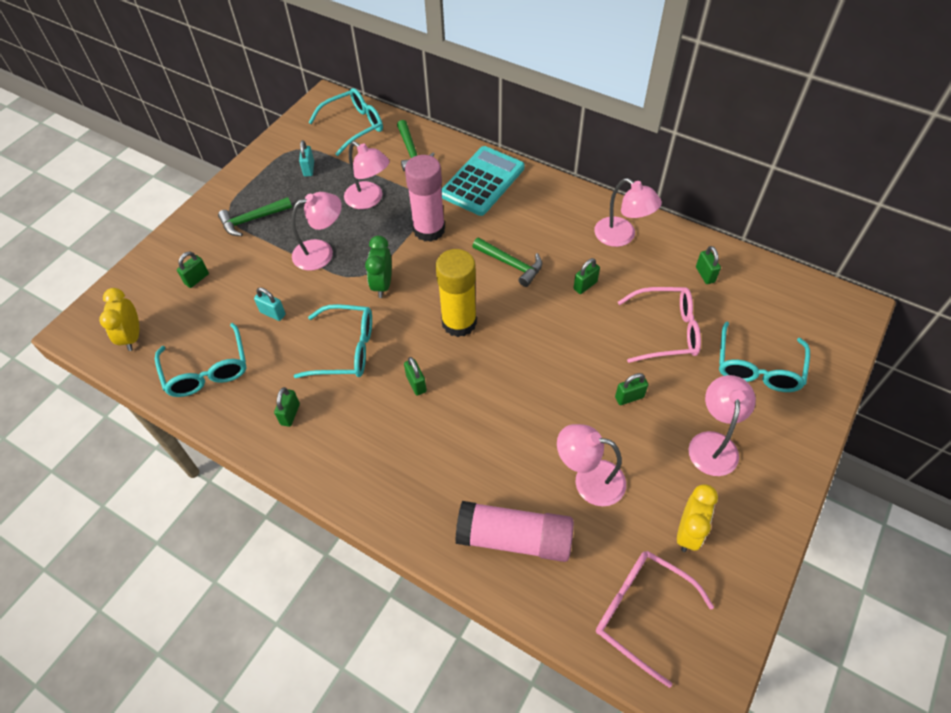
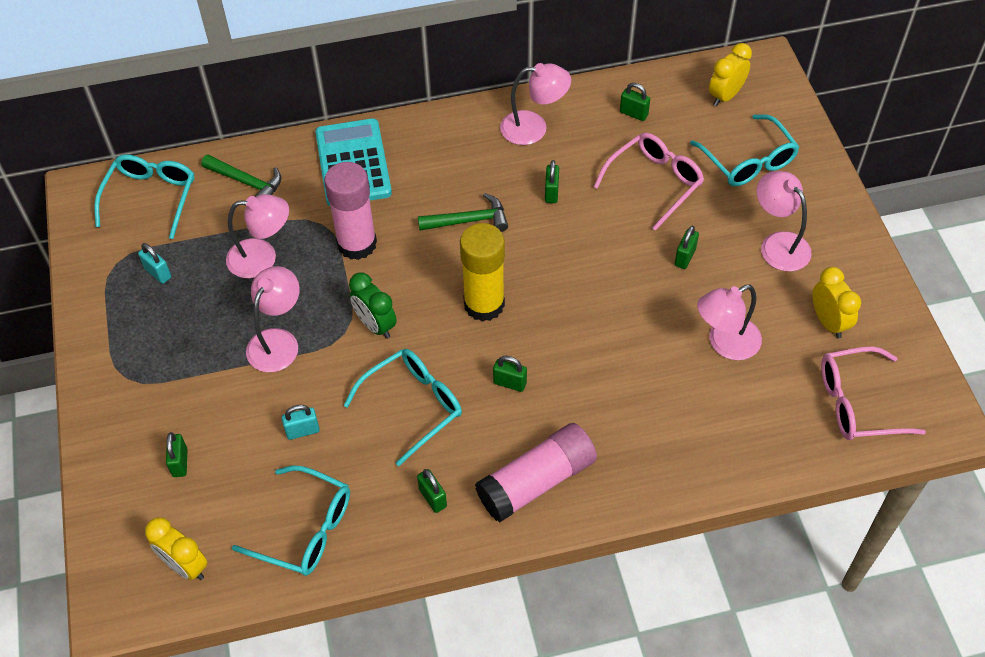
camera: 45 degrees left, 0 degrees up
(252, 220) = (163, 364): green hammer -> none
(514, 538) = (721, 431): pink glue stick -> pink glue stick (536, 481)
(792, 310) = (725, 96): none -> yellow clock

